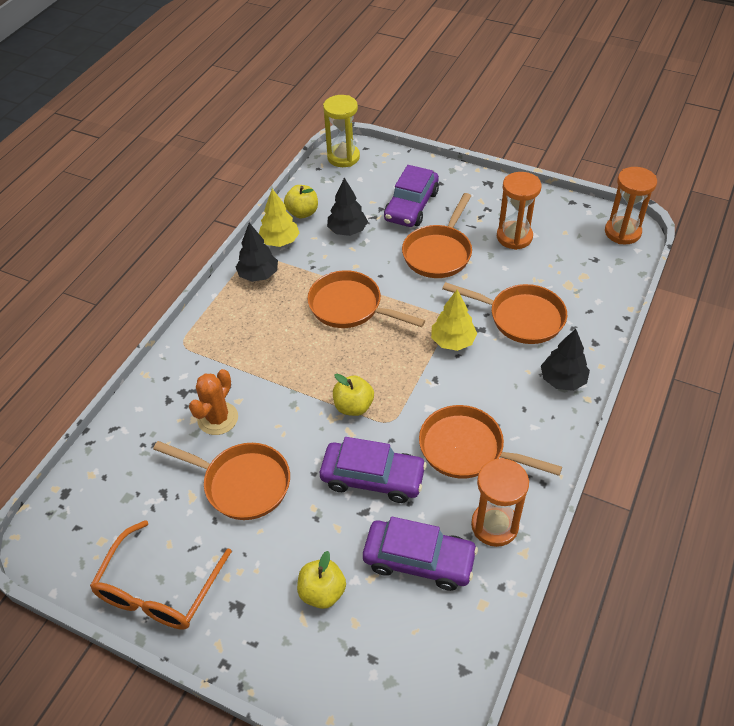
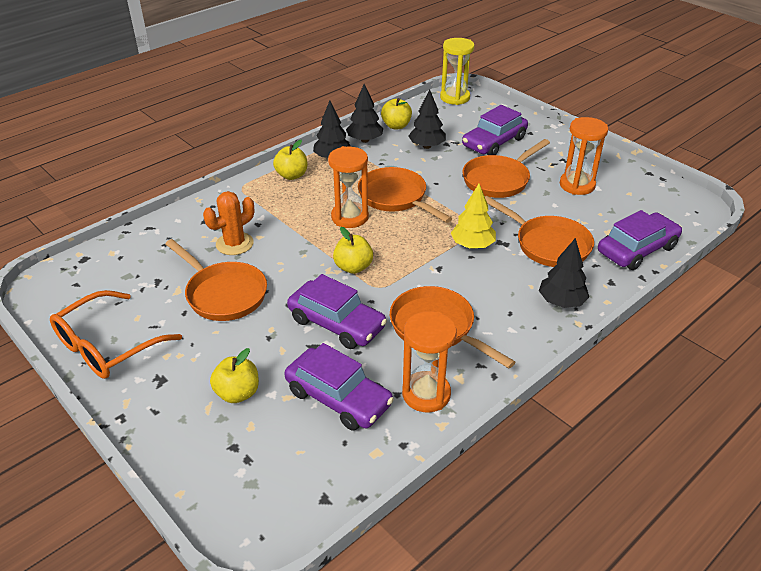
camera: 20 degrees right, 10 degrees down
(228, 311) = (292, 175): none -> yellow apple
(280, 241) = (364, 140): yellow tree -> black tree
(600, 297) = (637, 249): none -> purple car
(622, 232) = (688, 206): orange hourglass -> orange hourglass (350, 217)

